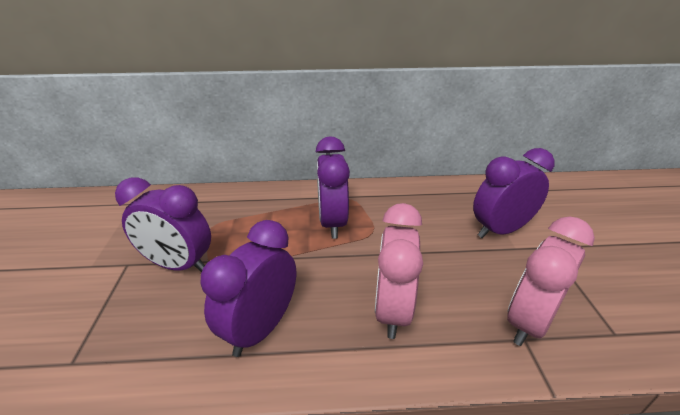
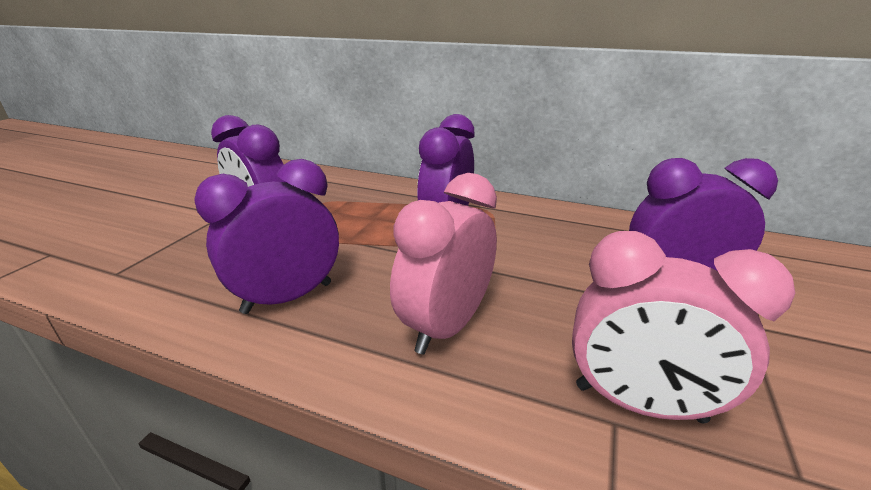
camera: 25 degrees right, 5 degrees down
(528, 322) = (638, 403): pink clock -> pink clock turned 135 degrees counterclockwise

